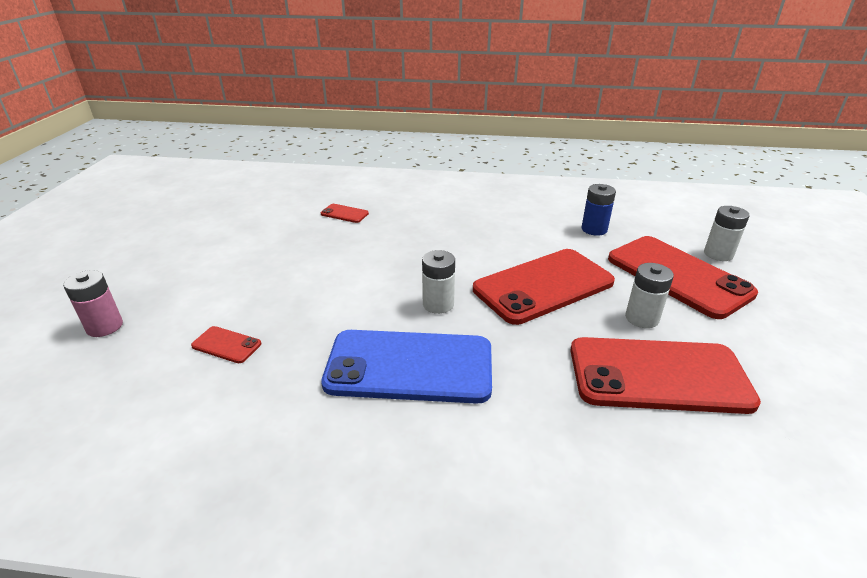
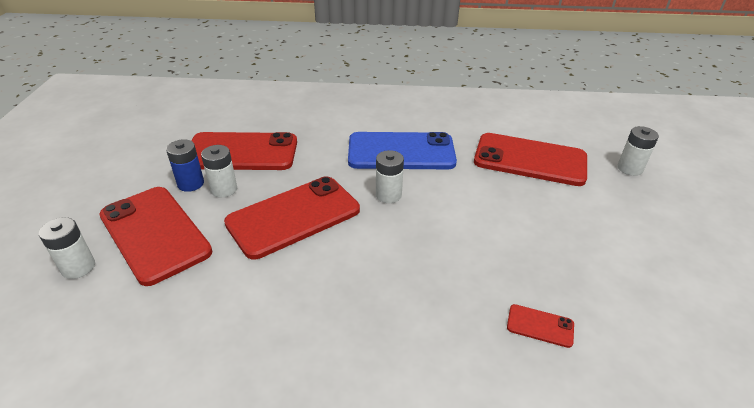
camera: 175 degrees right, 5 degrees up
(105, 326) = (630, 168): pink battery -> white battery
(226, 345) = (530, 160): red phone -> red phone, size x2.43
(594, 229) = (197, 307): blue battery -> blue battery (191, 183)

